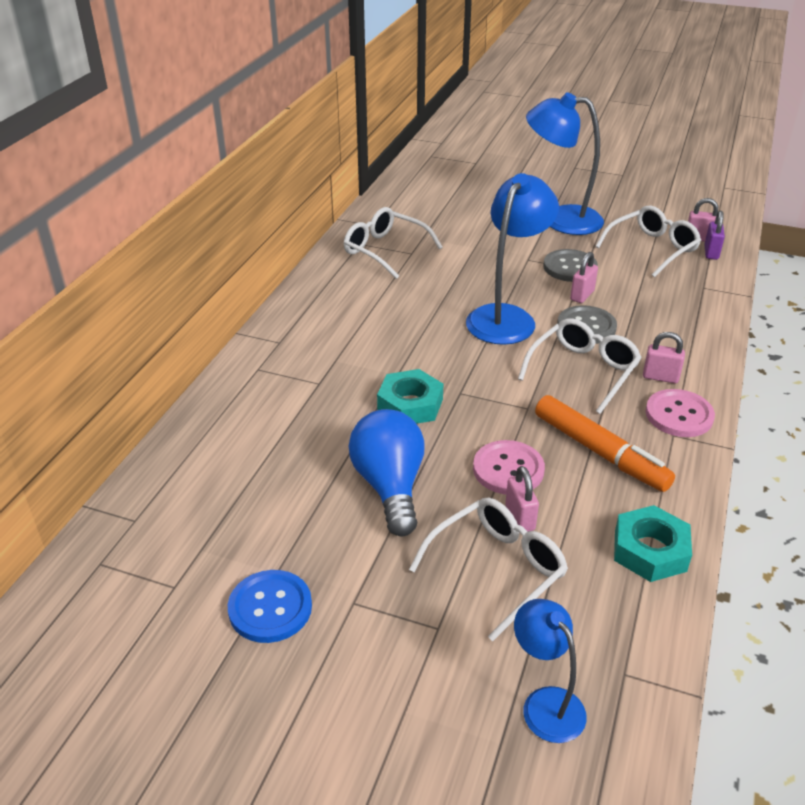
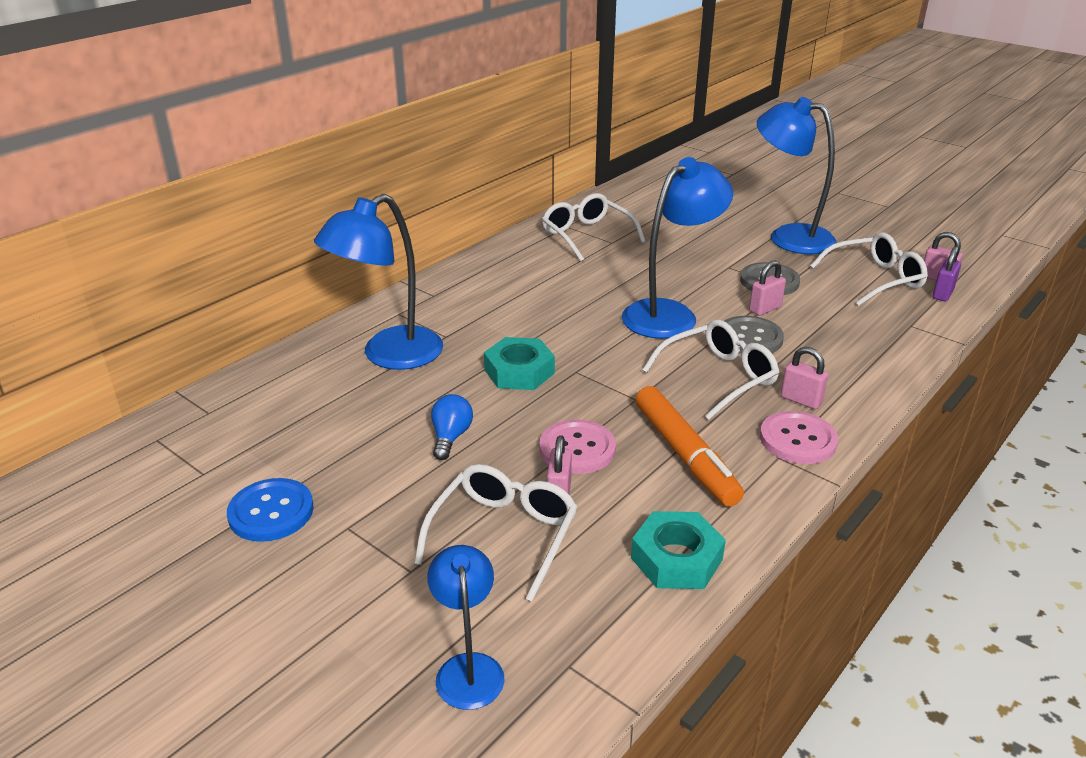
camera: 20 degrees right, 5 degrees down
(278, 416) = (389, 356): none -> blue lamp
(390, 486) = (451, 437): blue light bulb -> blue light bulb, size x0.53
(497, 569) = (504, 535): white glasses -> white glasses turned 45 degrees counterclockwise

